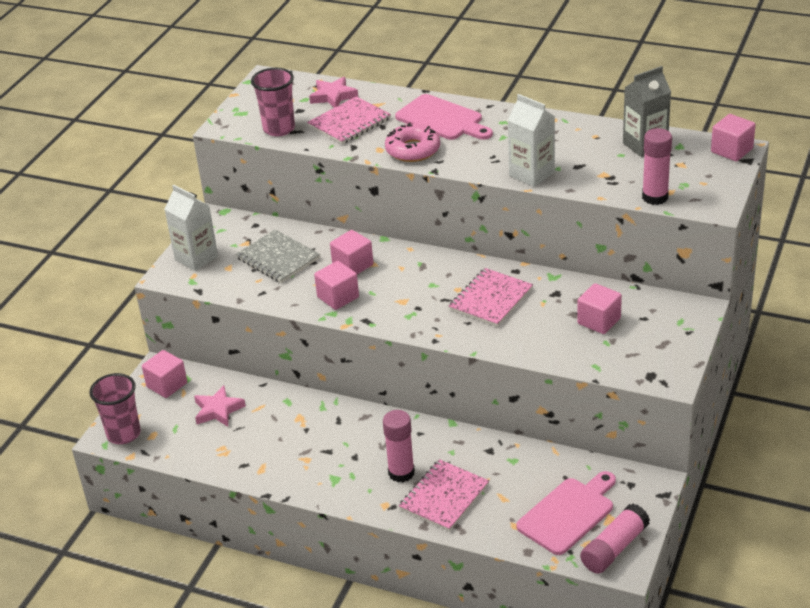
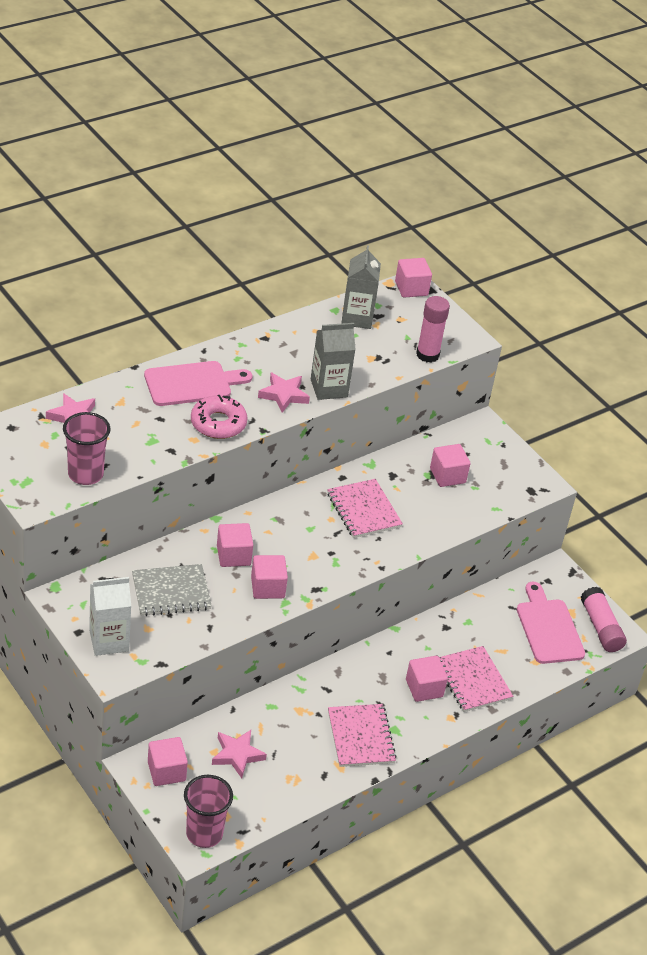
camera: 65 degrees left, 5 degrees up
(349, 122) = (130, 432): pink notebook -> pink notebook (360, 737)
(401, 473) = (424, 688): pink glue stick -> pink cube
(490, 159) = (283, 395): none -> pink star
(531, 174) = (329, 388): white carton -> grey carton

